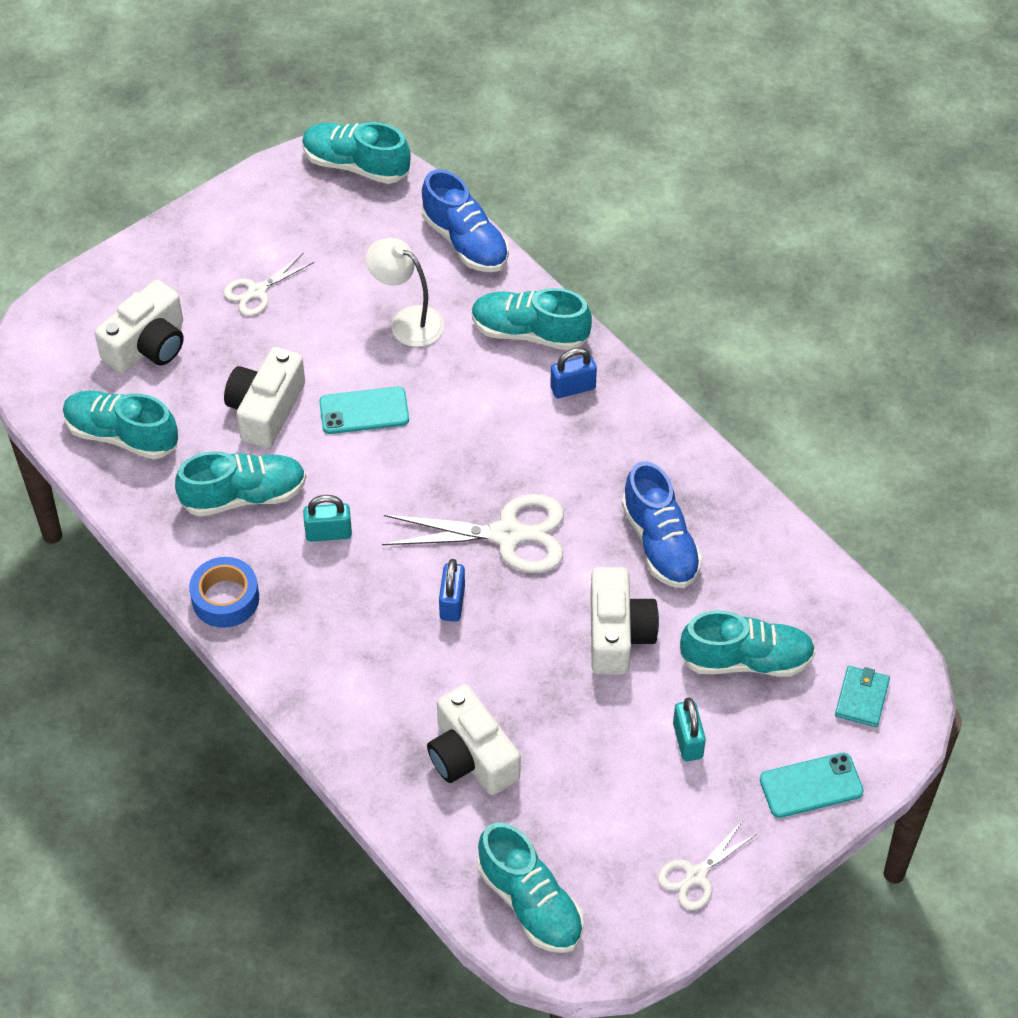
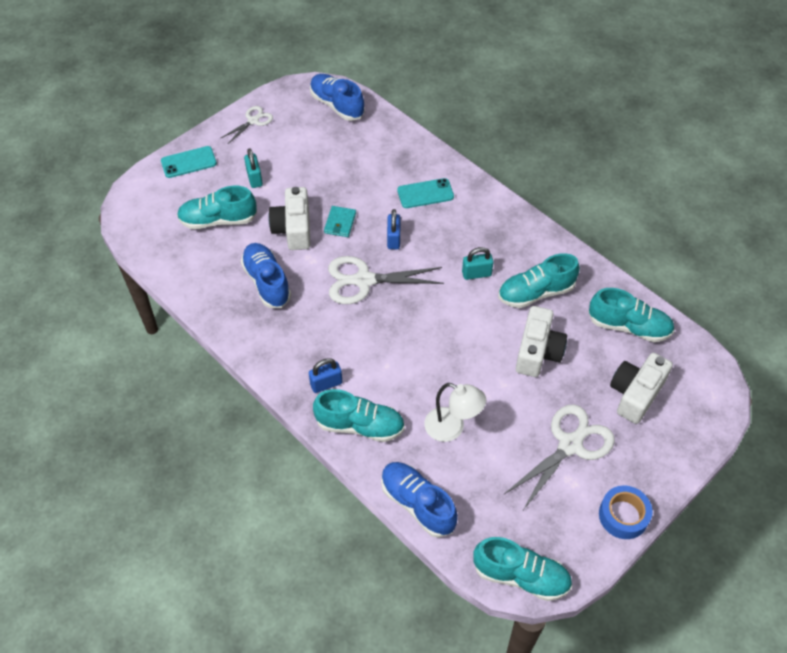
camera: 175 degrees right, 0 degrees up
(225, 598) = (529, 232): blue tape -> blue tape (623, 515)
(257, 291) = (570, 445): white scissors -> white scissors, size x1.77
(364, 411) = (470, 356): turquoise phone -> turquoise phone (425, 194)
(471, 757) = (373, 163): white camera -> none
(530, 903) = (337, 105): turquoise shoe -> blue shoe
(861, 698) = (153, 205): turquoise wallet -> turquoise wallet (340, 223)

